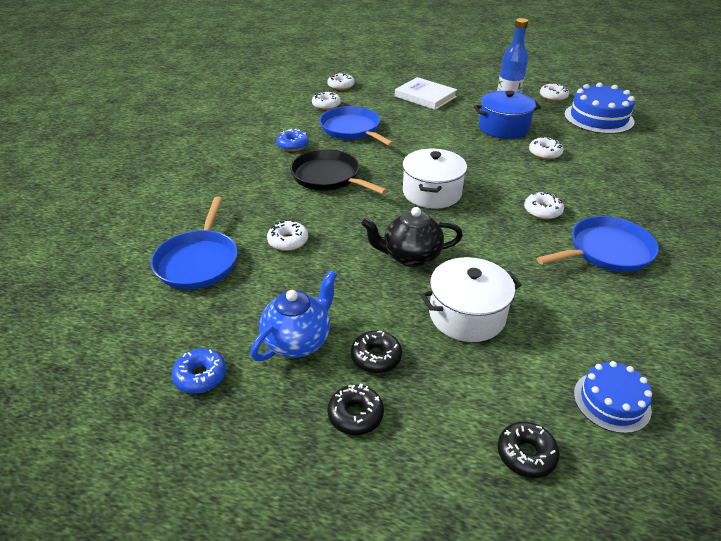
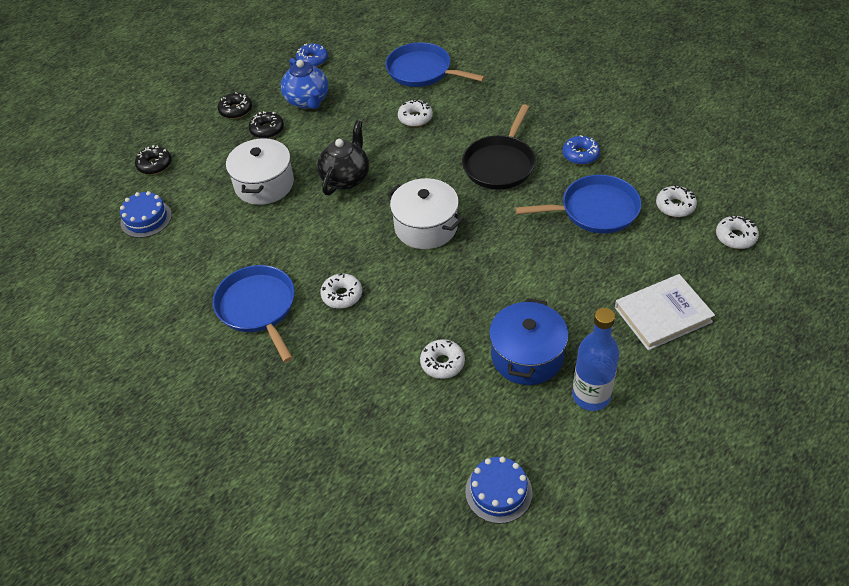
camera: 120 degrees right, 10 degrees up
(328, 177) = (500, 164): black pan -> black pan turned 135 degrees clockwise
(553, 97) = (596, 478): white donut -> none
(598, 118) = (498, 492): blue cake -> blue cake, size x0.60
(606, 251) = (258, 307): blue pan -> blue pan turned 150 degrees clockwise

